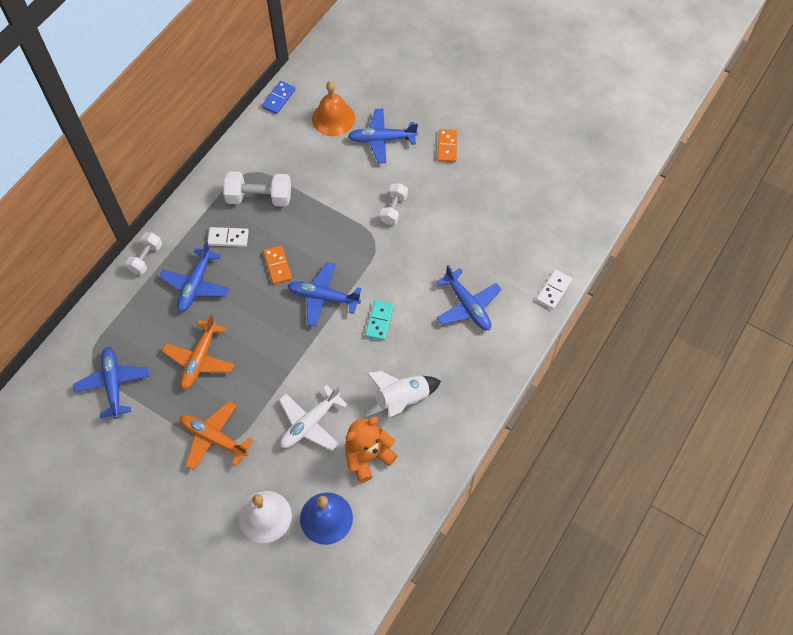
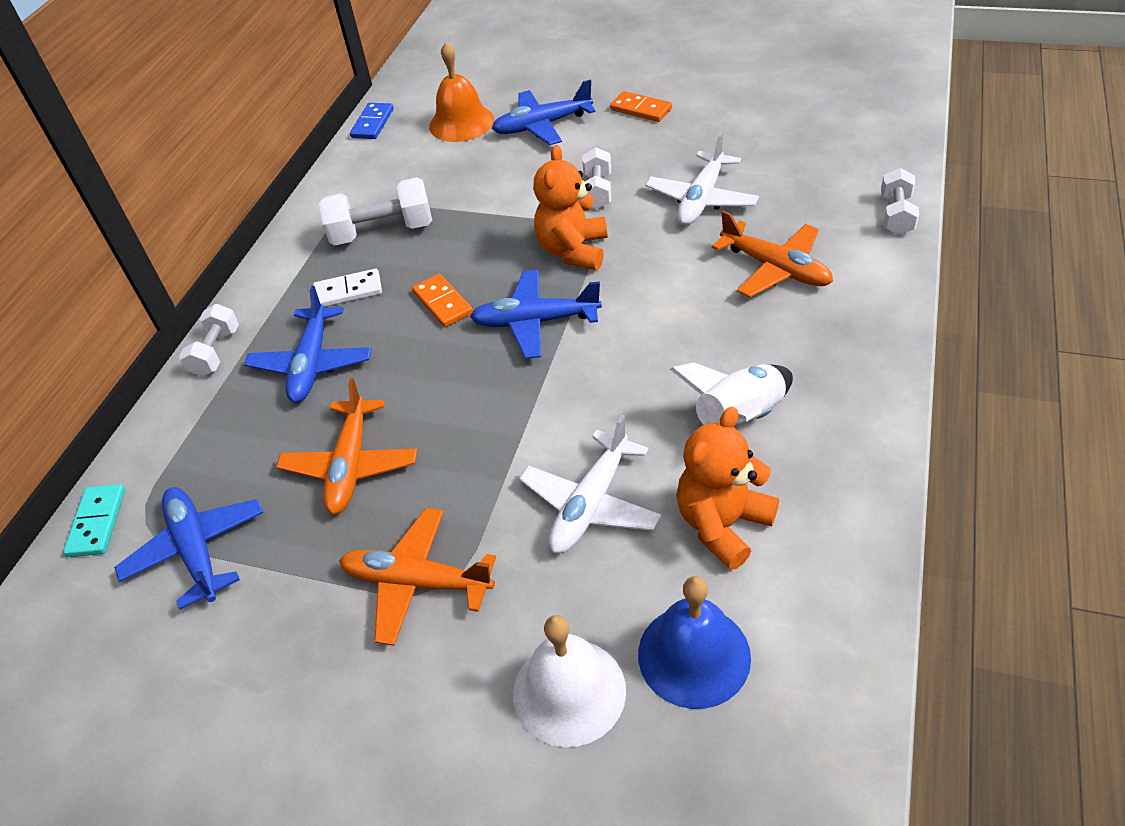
camera: 10 degrees left, 15 degrees down
(362, 252) = (573, 251): none -> orange teddy bear
(379, 321) = (643, 326): turquoise domino -> turquoise domino (97, 522)
(447, 147) = (641, 109): orange domino -> orange domino turned 45 degrees counterclockwise
(450, 238) = (701, 199): none -> white plane
(467, 306) = (775, 269): blue plane -> orange plane
(553, 290) = (896, 215): white domino -> white dumbbell

